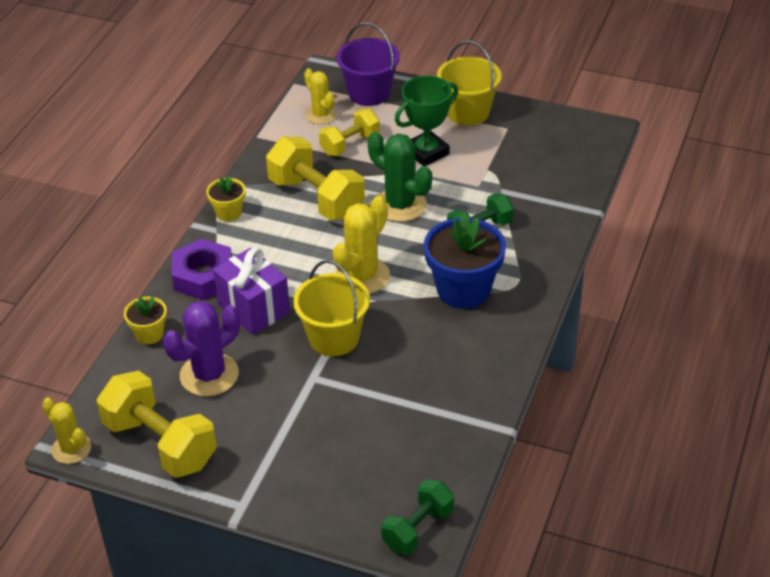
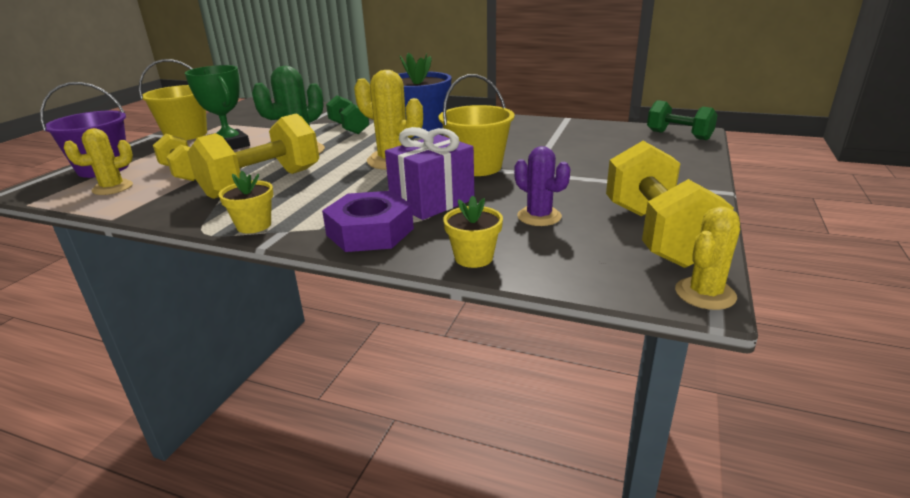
camera: 90 degrees left, 15 degrees down
(160, 443) = (656, 234): yellow dumbbell -> yellow dumbbell turned 45 degrees counterclockwise
(209, 375) = (539, 216): purple cactus -> purple cactus, size x0.64

